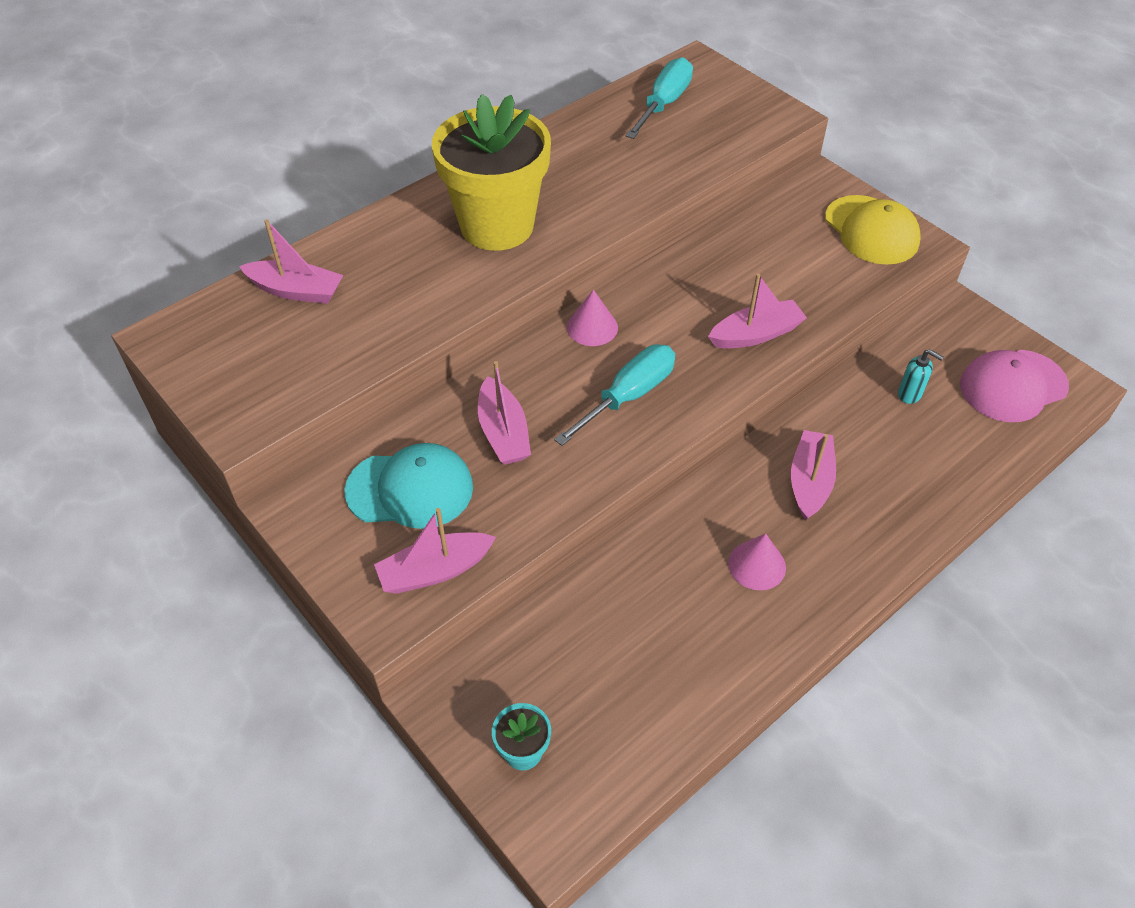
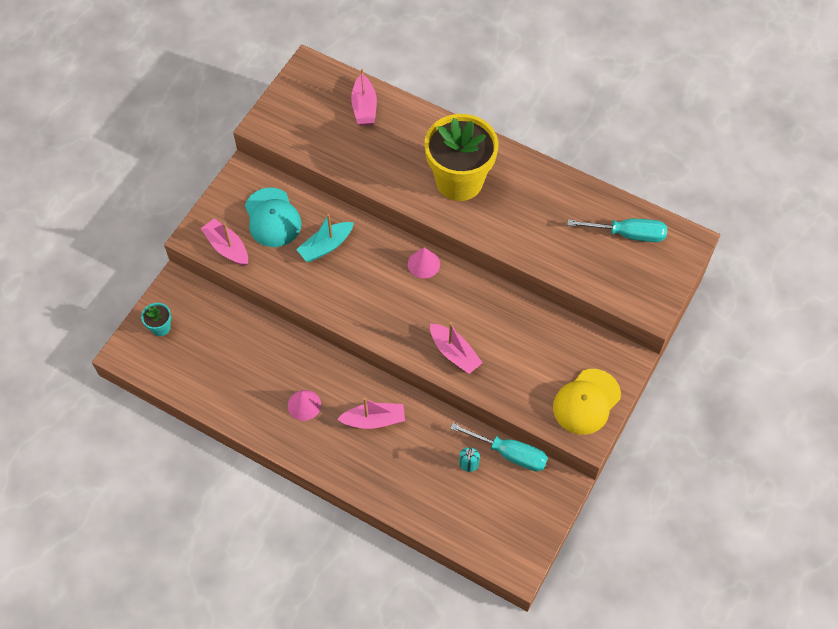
camera: 70 degrees right, 10 degrees up
(503, 432) = (326, 246): pink boat -> turquoise boat
(628, 396) = (376, 298): turquoise screwdriver -> turquoise screwdriver (509, 453)
(1013, 386) = (502, 527): pink cap -> none

